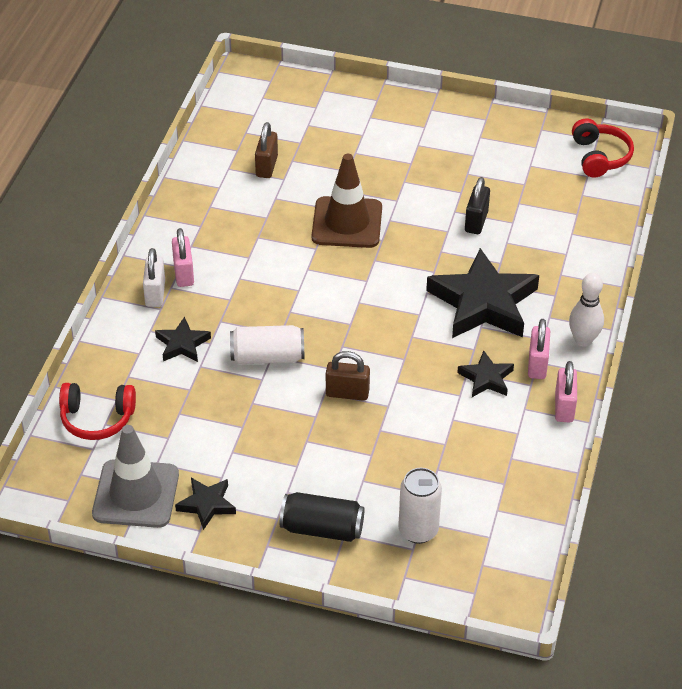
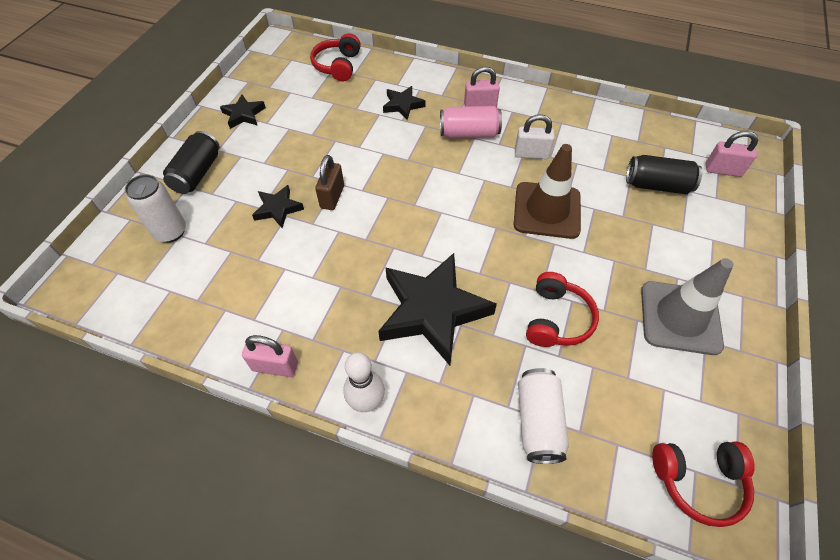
camera: 95 degrees right, 10 degrees up
(136, 494) = (265, 82): grey traffic cone -> grey traffic cone (680, 317)
(155, 293) = (458, 92): white padlock -> white padlock (531, 154)
(233, 282) = (469, 133): none -> pink can
(266, 166) = (619, 159): brown padlock -> none
(267, 357) = (382, 150): white can -> white can (538, 422)
(303, 144) = (657, 185): none -> black can
(476, 222) = (556, 319): black padlock -> red headphones
(486, 378) = (329, 301): black star -> black star (278, 209)
(537, 364) = (338, 349): pink padlock -> pink padlock (723, 170)

